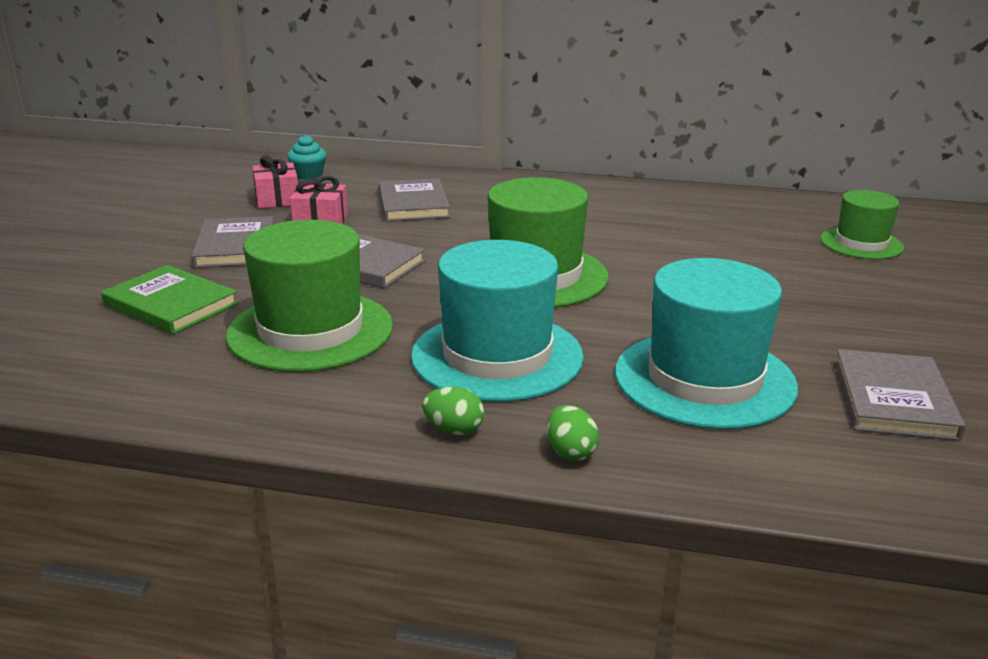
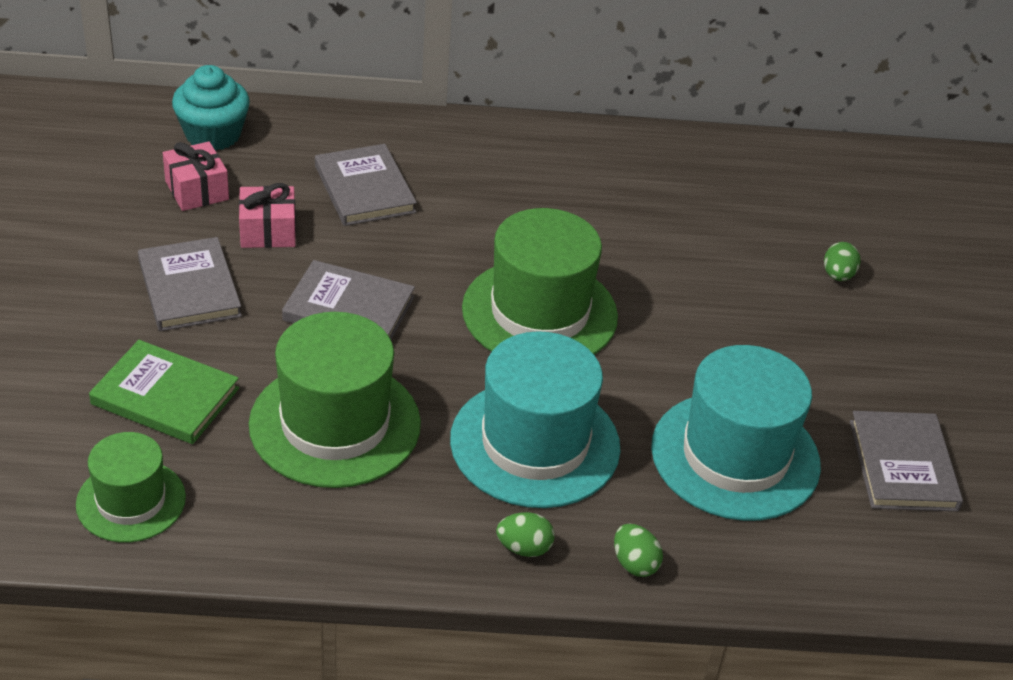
camera: 15 degrees left, 15 degrees up
(308, 175) = (213, 135): turquoise cupcake -> turquoise cupcake, size x1.57
(831, 269) = (837, 275): none -> green egg
(861, 243) = (864, 227): green hat -> green hat (131, 501)

